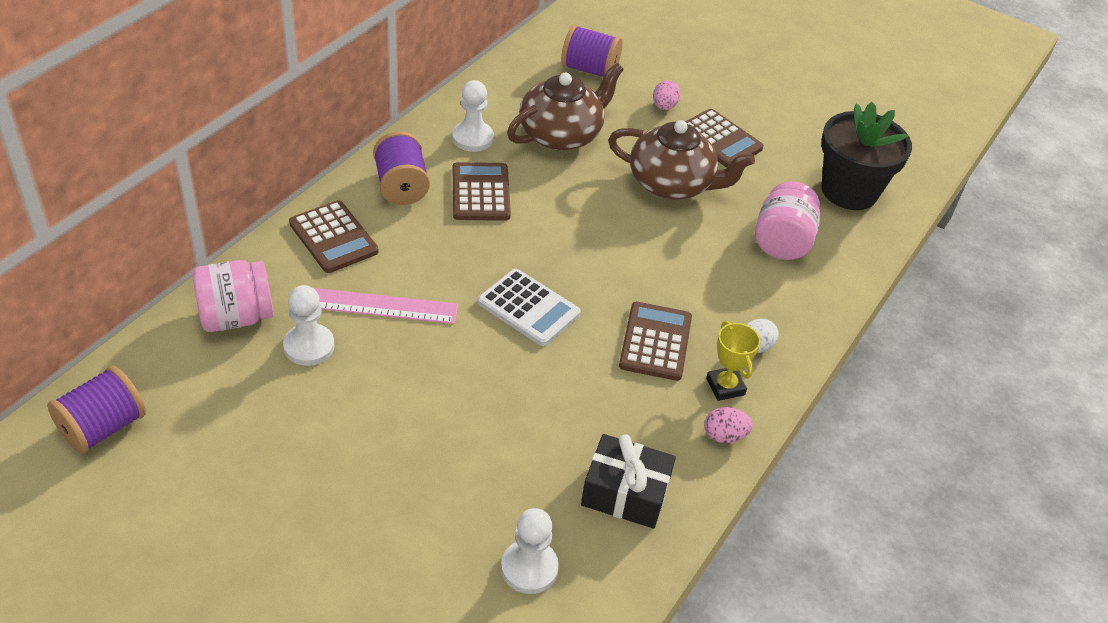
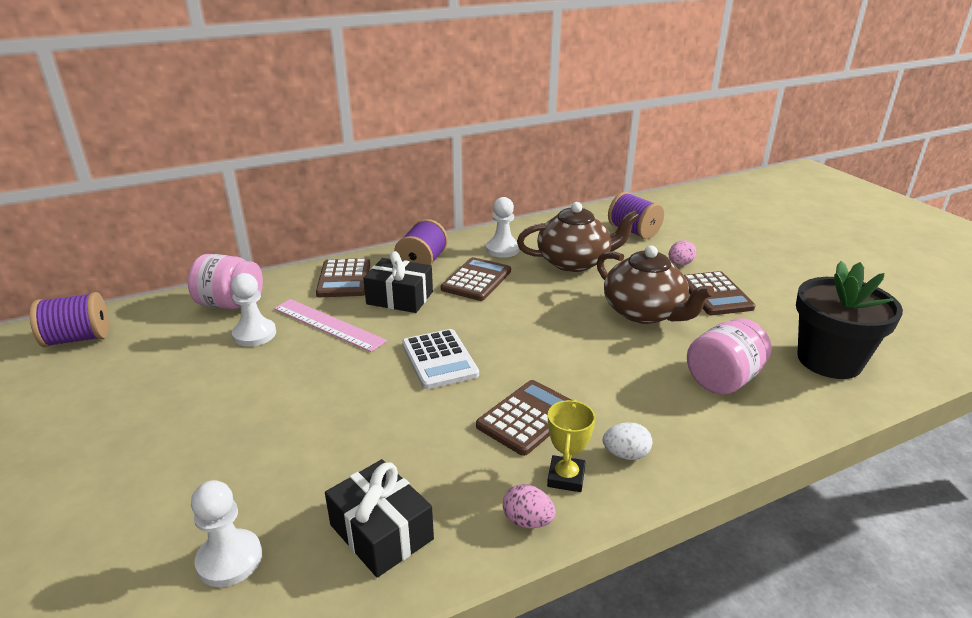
camera: 35 degrees right, 15 degrees down
(421, 244) = (400, 298): none -> black gift

